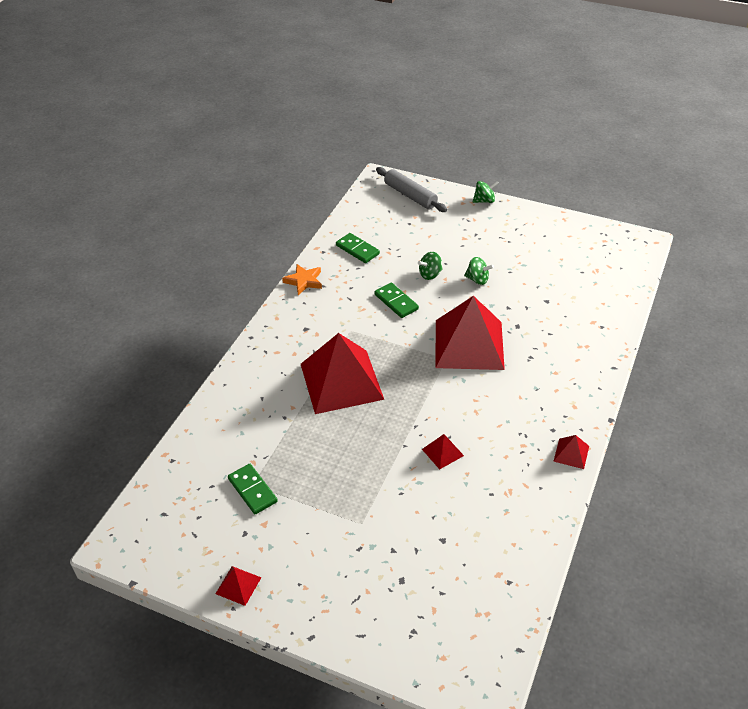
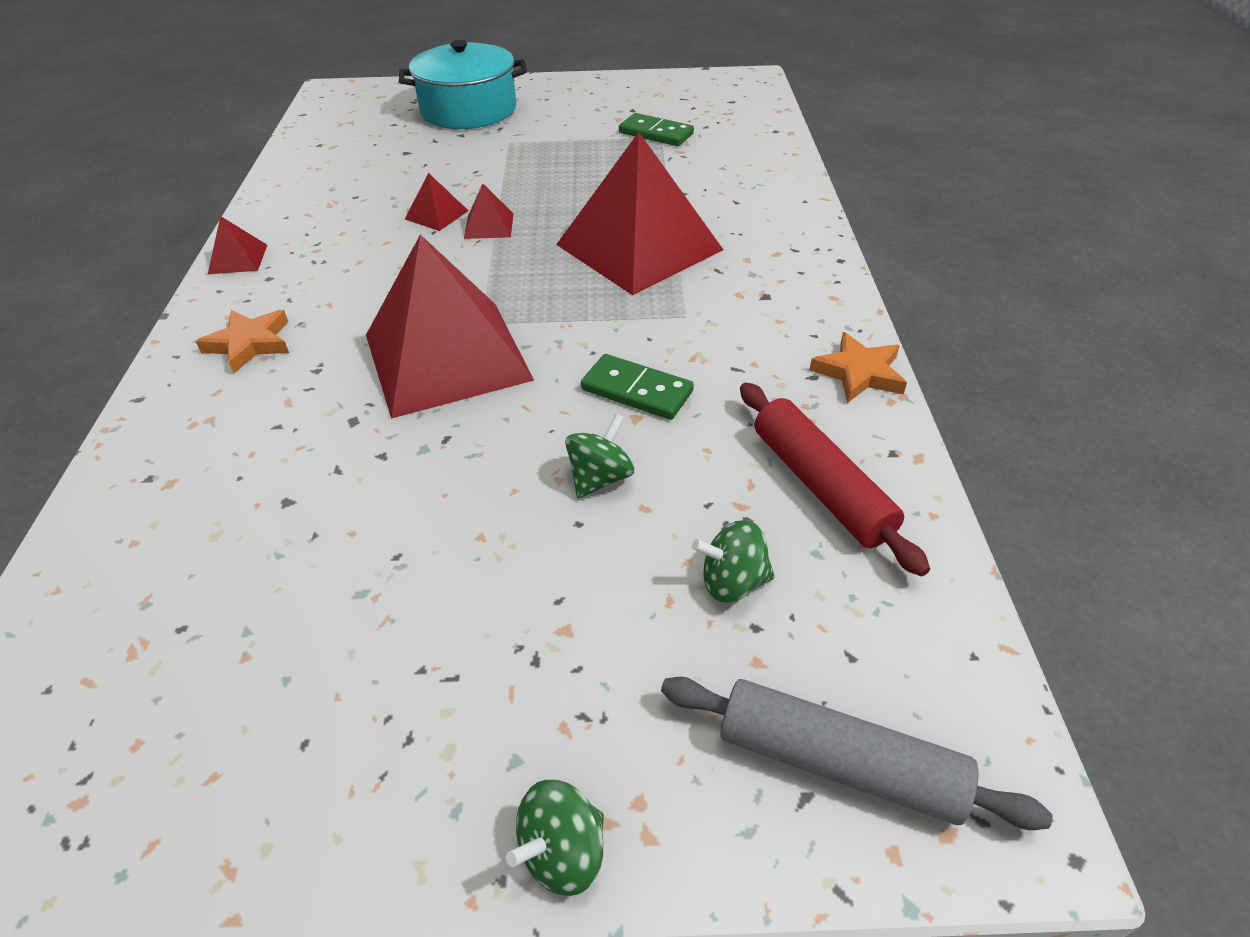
camera: 155 degrees right, 0 degrees up
(238, 585) = (605, 86): red pyramid -> red pyramid (489, 226)
(357, 250) = (820, 485): green domino -> red rolling pin
(372, 590) = (469, 110): none -> turquoise pot
(477, 279) = (476, 502): green spinning top -> green spinning top (732, 582)
(562, 383) = (250, 343): none -> orange star

